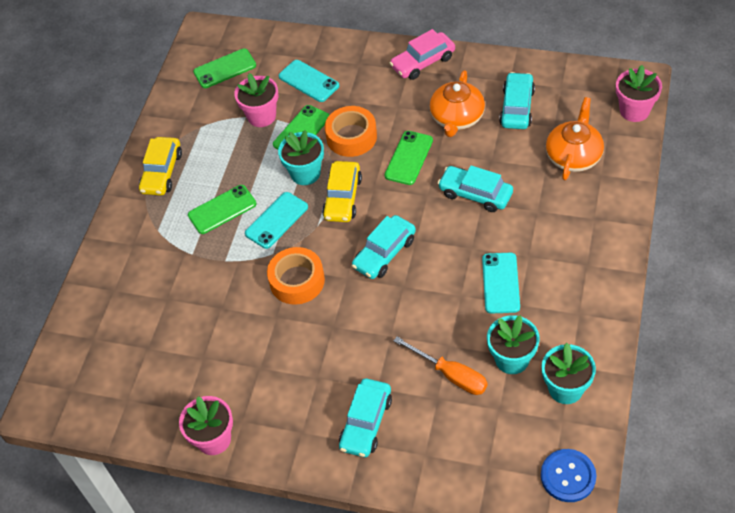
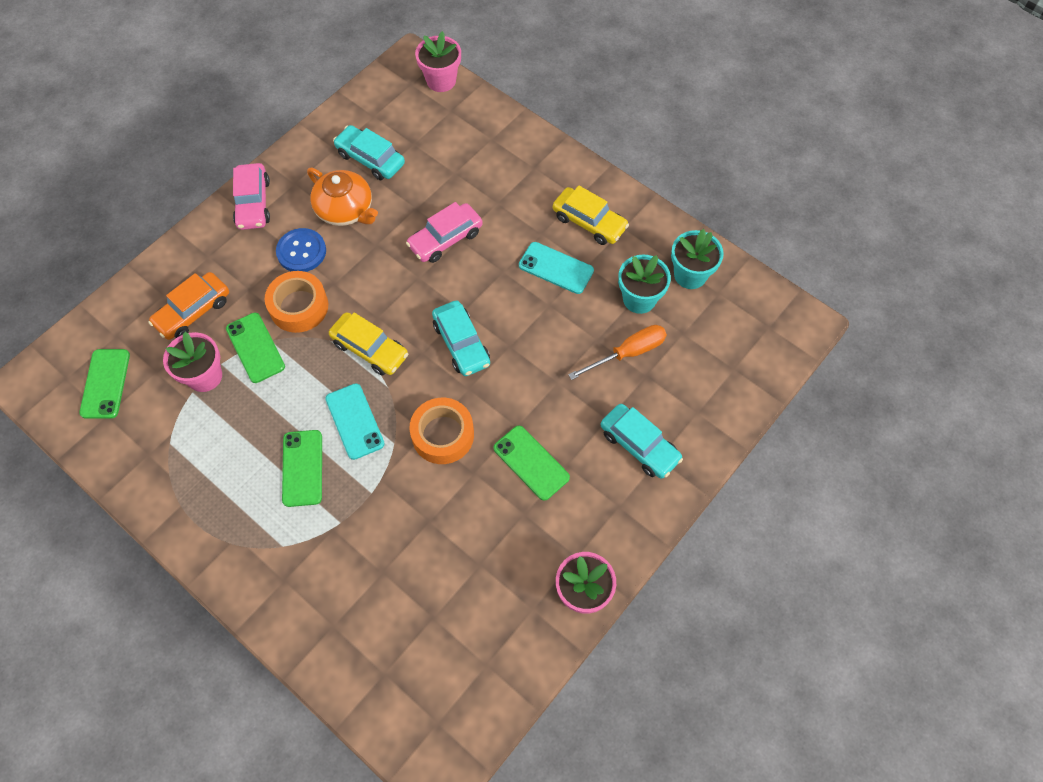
camera: 70 degrees left, 10 degrees up
(162, 172) = (204, 509): yellow car -> yellow car (589, 222)
(305, 173) = (314, 368): turquoise flower pot -> none
(308, 81) = (193, 311): turquoise phone -> orange car
(409, 158) = (363, 271): green phone -> green phone (531, 462)
(475, 194) = (445, 239): turquoise car -> pink car
(568, 476) = (772, 315): blue button -> blue button (301, 251)
(574, 156) = (457, 147): orange teapot -> none

